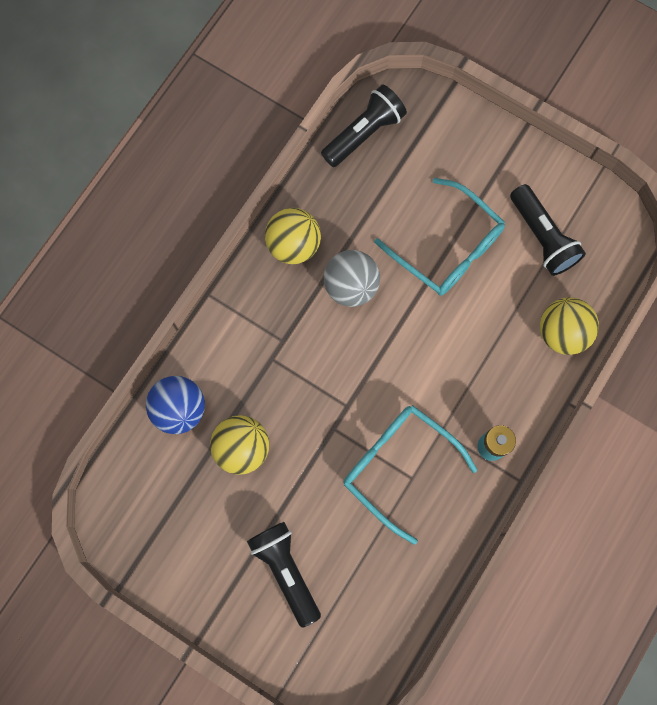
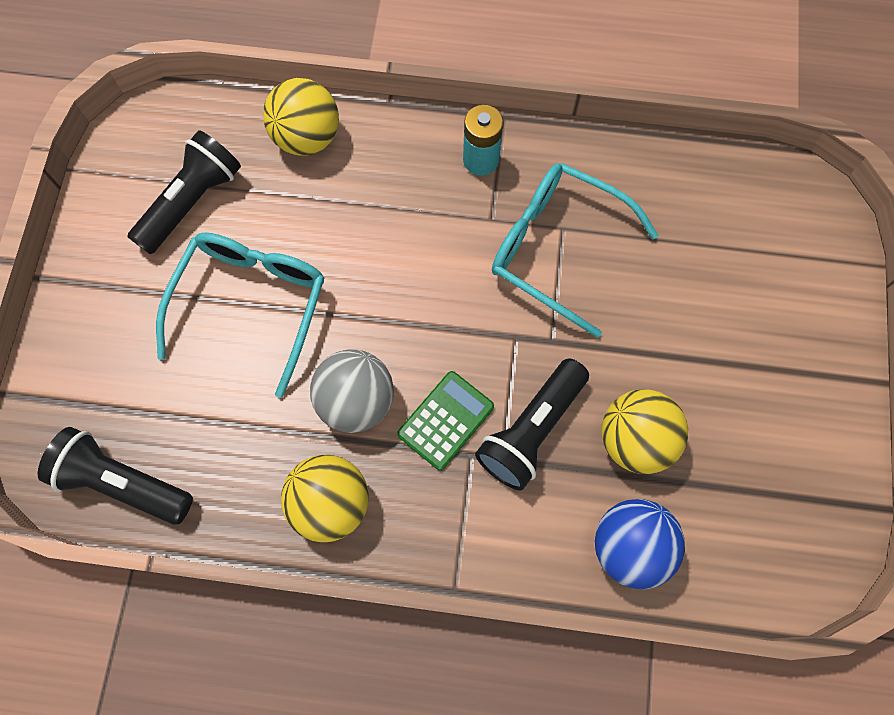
camera: 115 degrees left, 5 degrees down
(286, 570) = (746, 319): black flashlight -> black flashlight (531, 430)
(312, 335) = (446, 420): none -> green calculator
(398, 466) = (556, 248): turquoise glasses -> turquoise glasses turned 105 degrees clockwise

